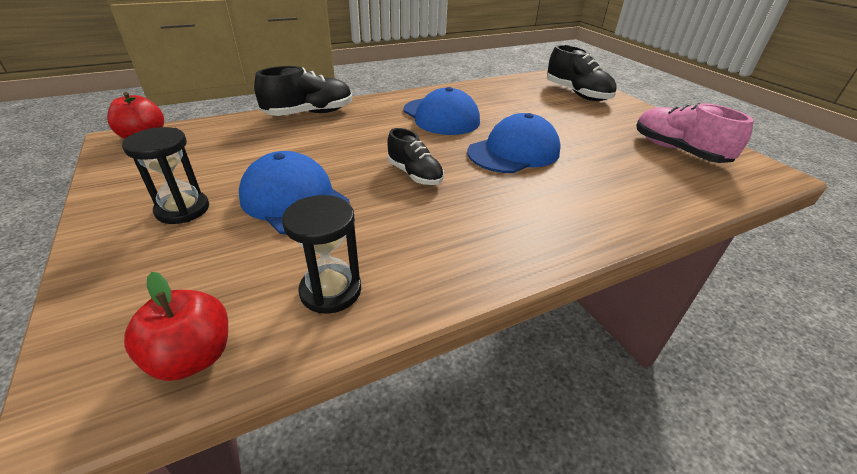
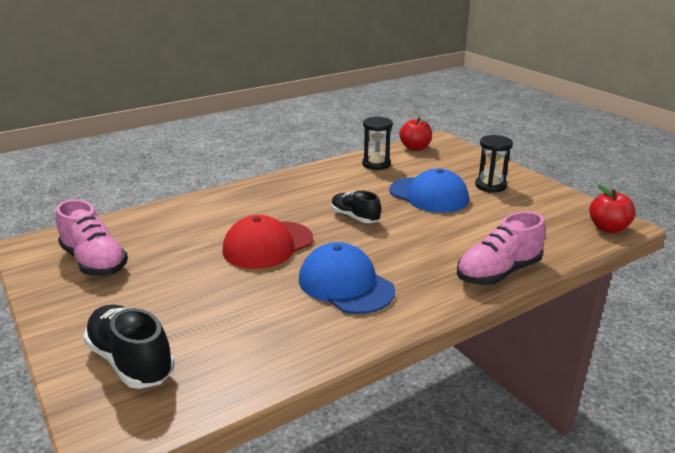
camera: 175 degrees right, 10 degrees down
(309, 113) = (498, 273): black shoe -> pink shoe
(514, 152) = (268, 245): blue cap -> red cap

